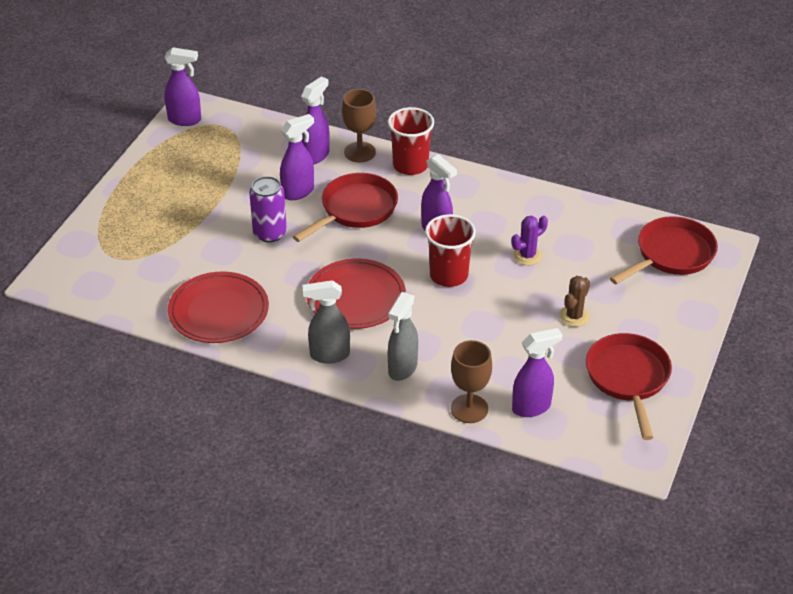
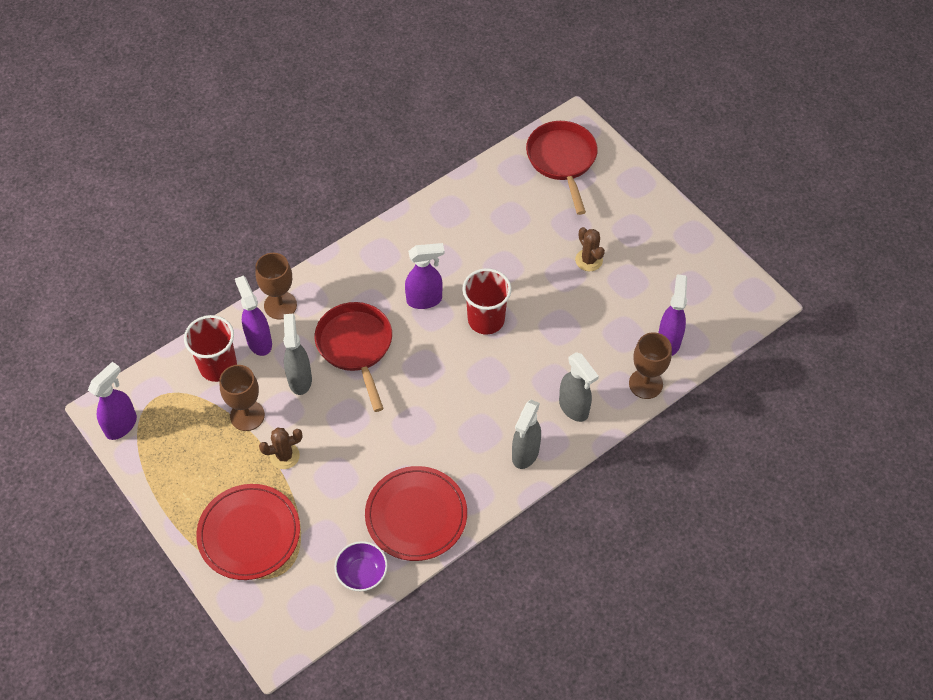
camera: 60 degrees left, 15 degrees up
(142, 302) = (362, 573): none -> purple bowl
(220, 213) = (284, 456): none -> brown cactus
(242, 178) = (247, 415): none -> brown goblet
(270, 233) = (340, 428): purple can -> none
(298, 192) = (300, 379): purple spray bottle -> grey spray bottle
(356, 297) = (468, 400): red plate -> red plate (249, 533)
(410, 165) = (327, 276): red cup -> red cup (218, 366)
(527, 255) = (499, 253): purple cactus -> none
(628, 378) = (676, 263): red pan -> none

